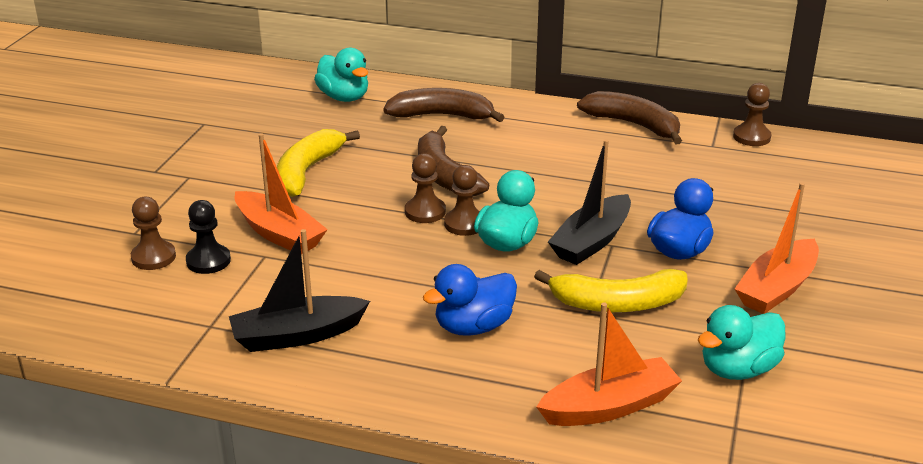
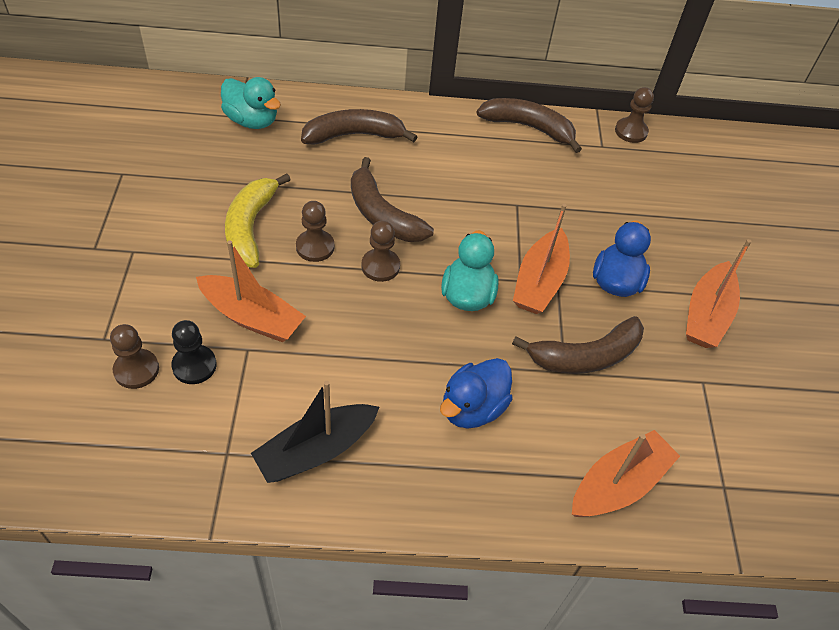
camera: 20 degrees left, 20 degrees up
(464, 224) = (421, 277): brown pawn -> brown pawn (315, 247)
(591, 241) = (539, 282): black boat -> orange boat
(617, 303) = (585, 356): yellow banana -> brown banana
(738, 369) = (706, 418): turquoise duck -> none

